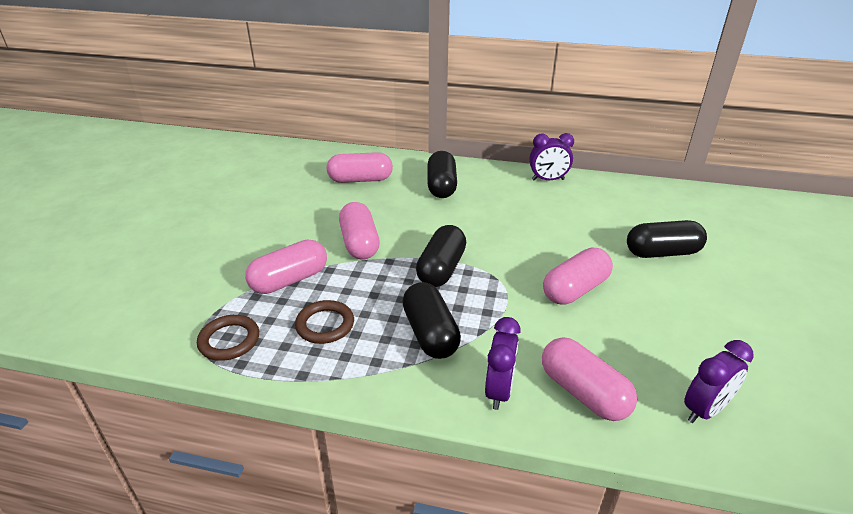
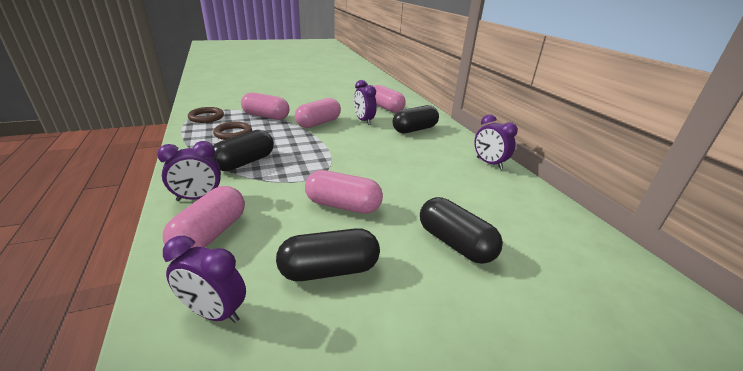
camera: 55 degrees right, 5 degrees down
(385, 208) = (364, 121): none -> purple clock
(441, 269) = (317, 150): black capsule -> black capsule (329, 270)

